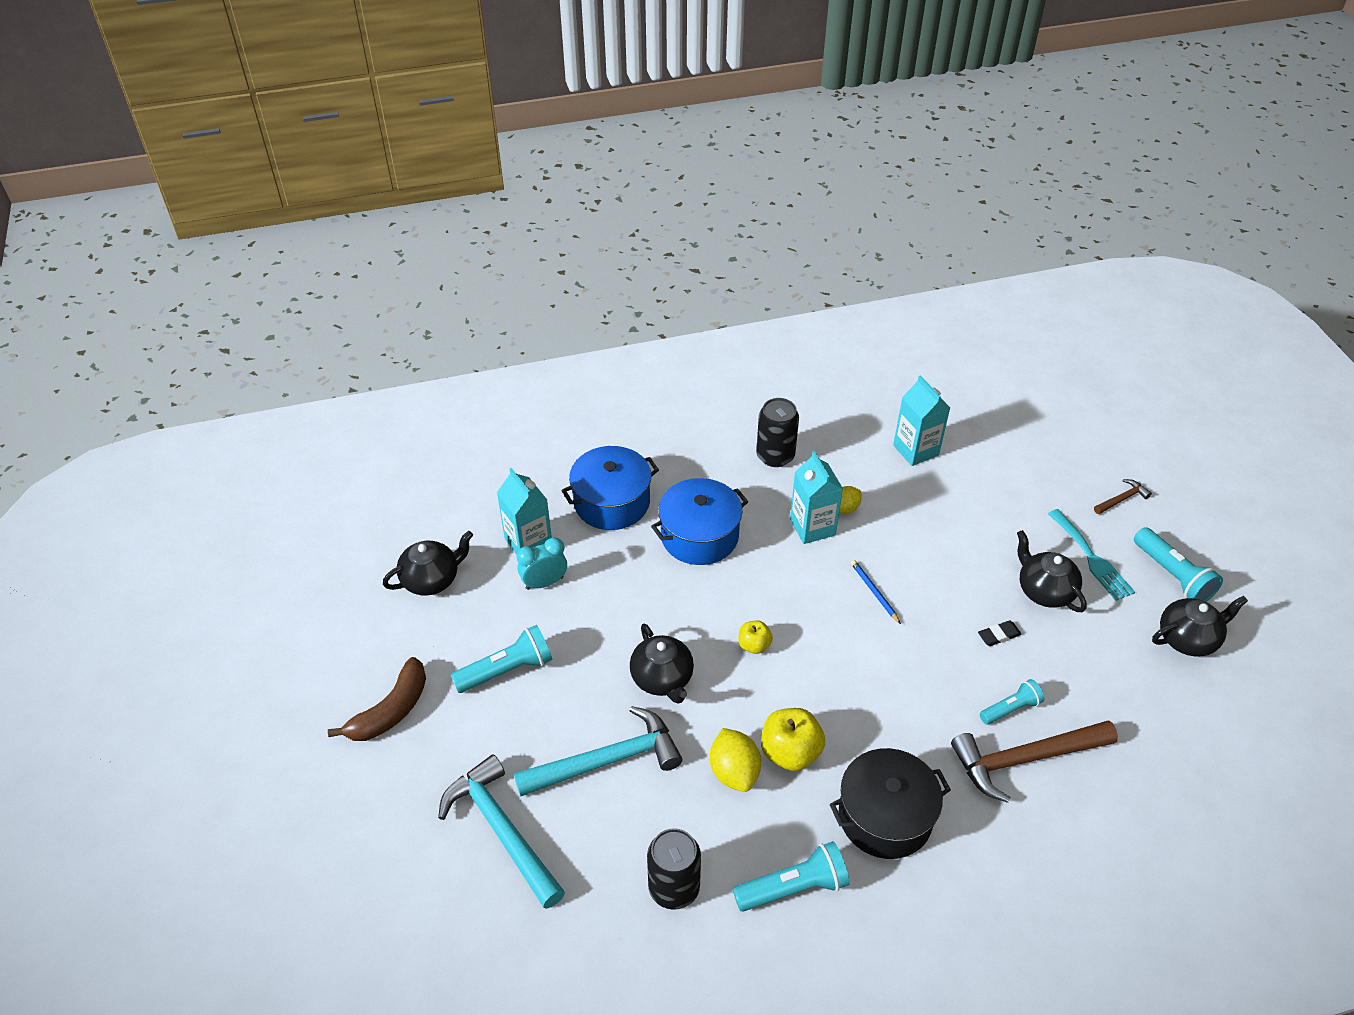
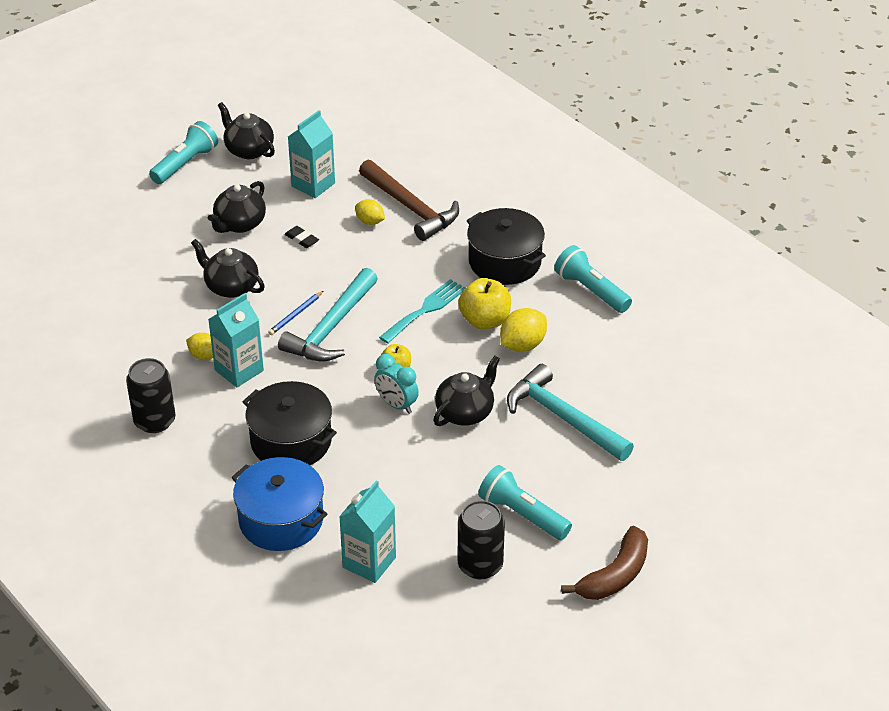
camera: 115 degrees left, 5 degrees down
(391, 710) = (615, 575): brown banana -> brown banana turned 120 degrees clockwise
(431, 579) = (458, 617): black teapot -> black teapot (231, 287)
(502, 830) = (664, 454): turquoise hammer -> turquoise hammer (331, 327)
(544, 583) = (411, 529): turquoise clock -> turquoise clock (396, 405)
(674, 888) = (636, 347): black can -> black can (480, 565)
(699, 536) = (291, 441): blue pot -> black pot
(915, 450) = (101, 329): turquoise carton -> turquoise carton (313, 185)
(1010, 708) = (370, 221): turquoise flashlight -> yellow lemon
(1091, 558) = (188, 205): turquoise fork -> turquoise fork (425, 310)
(1122, 499) = (108, 199): brown hammer -> none

